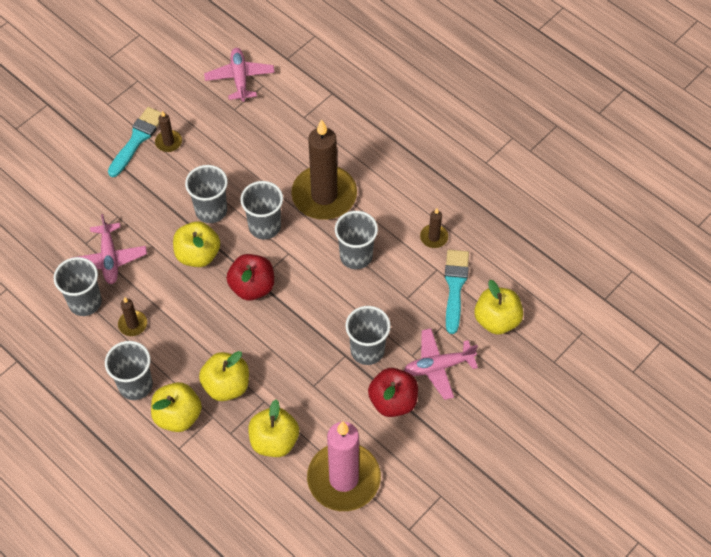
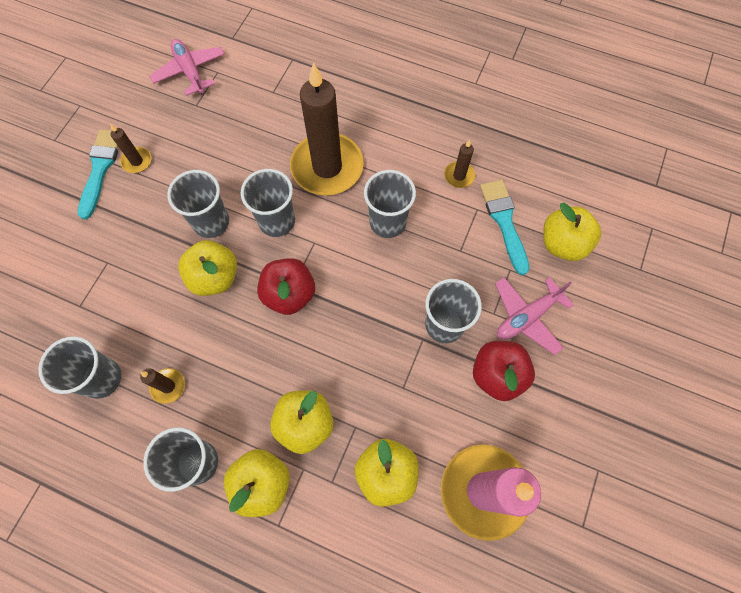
camera: 20 degrees left, 10 degrees up
(109, 258) = (114, 315): pink plane -> none

